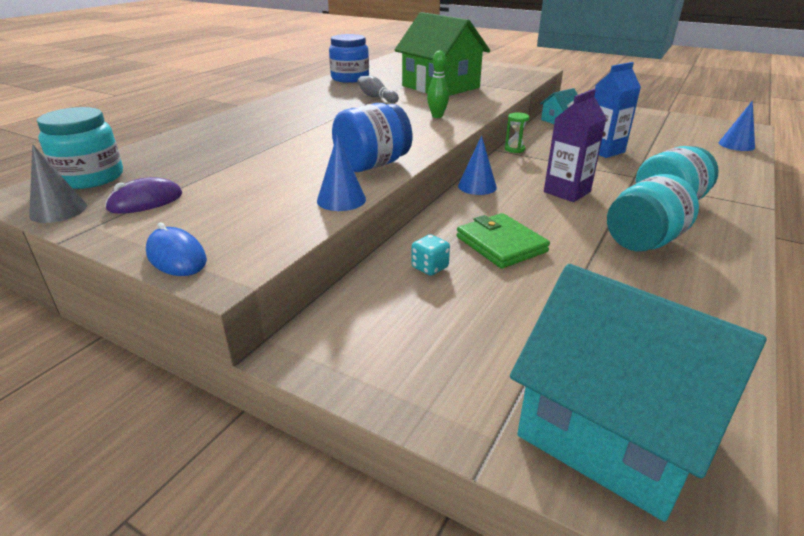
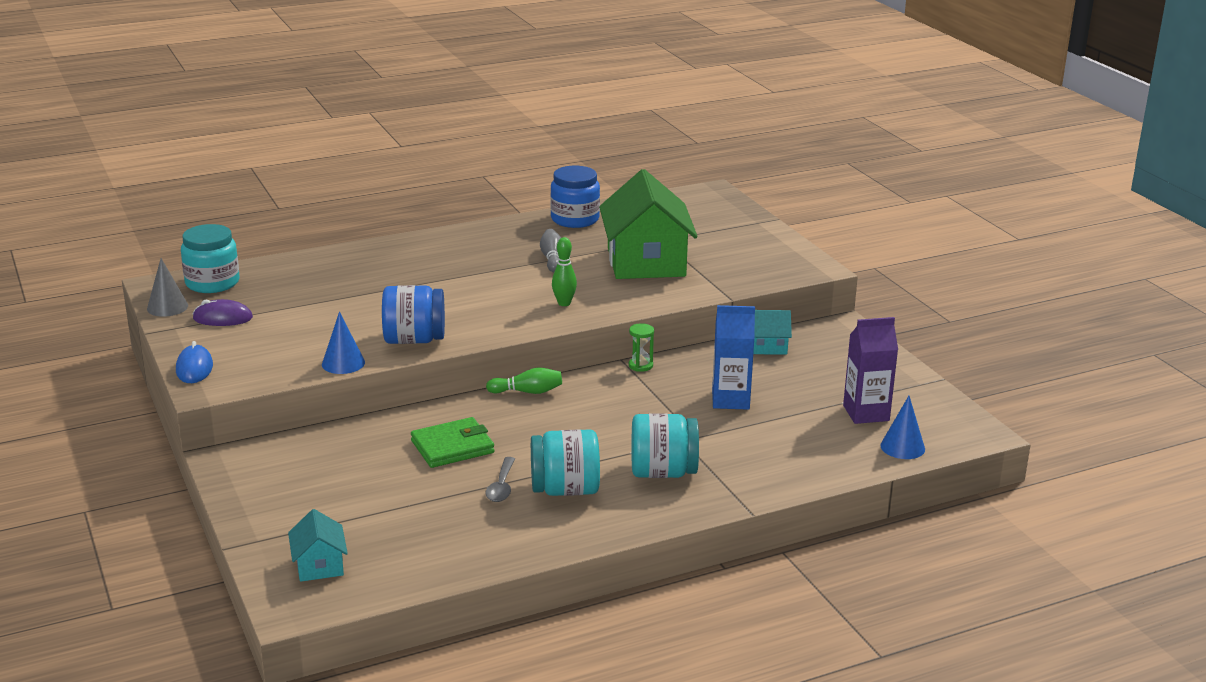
camera: 35 degrees right, 5 degrees down
(429, 267) = (373, 442): turquoise dice -> none
(477, 186) = (527, 392): blue cone -> green bowling pin
(501, 244) = (452, 447): green wallet -> green wallet turned 60 degrees clockwise
(567, 192) = (596, 427): purple carton -> purple carton (866, 413)
(598, 259) = (501, 486): none -> grey spoon
(613, 431) = (319, 565): turquoise house -> turquoise house, size x0.46

